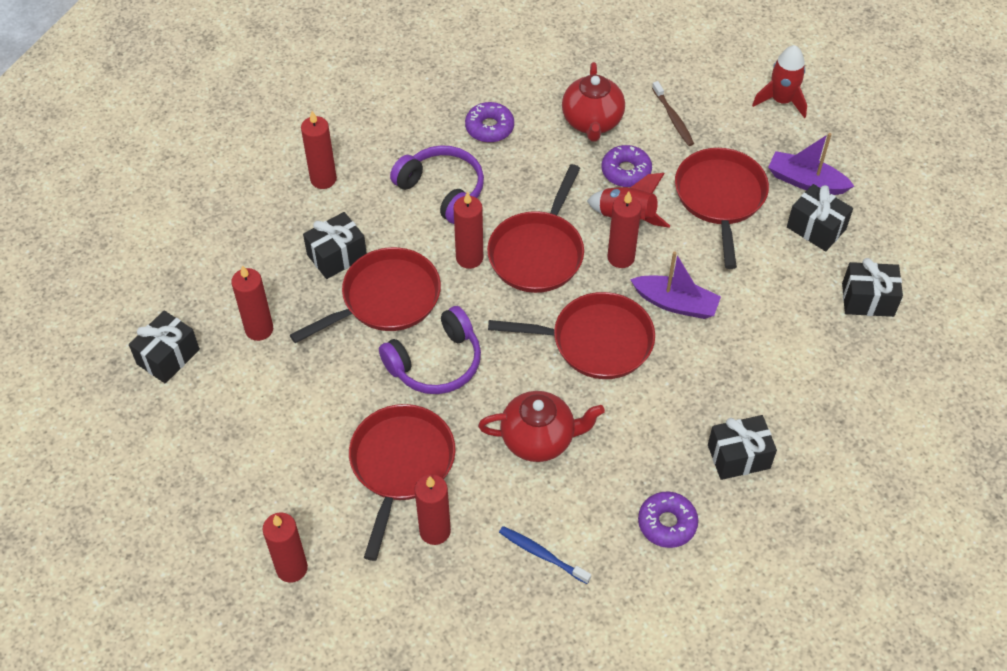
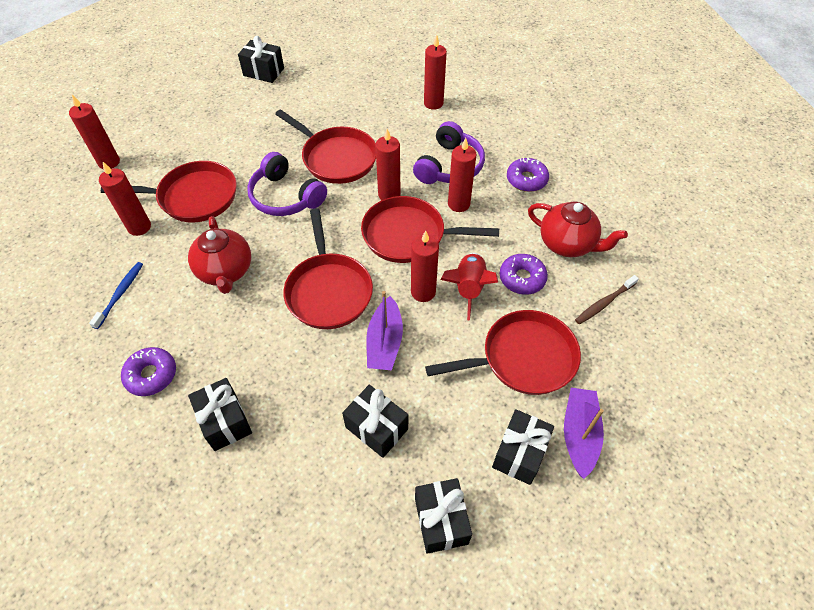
camera: 75 degrees right, 0 degrees up
(259, 329) = (294, 104): red candle -> red candle (458, 204)
(337, 256) = (367, 125): black gift -> black gift (376, 428)
(592, 122) = (567, 244): red teapot -> red teapot turned 135 degrees counterclockwise
(781, 100) = (680, 394): red rocket -> none

